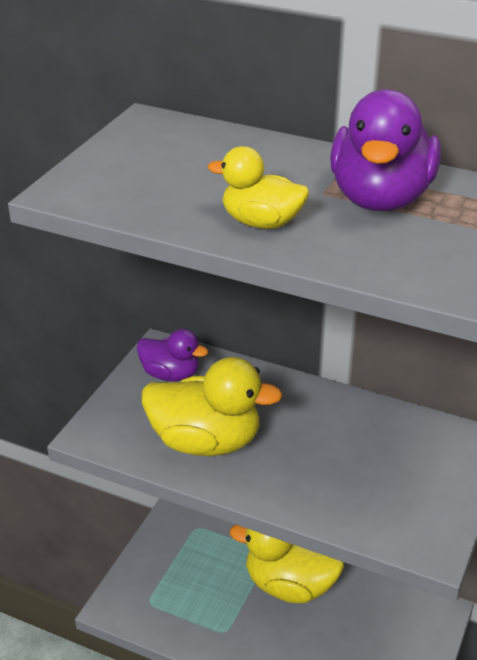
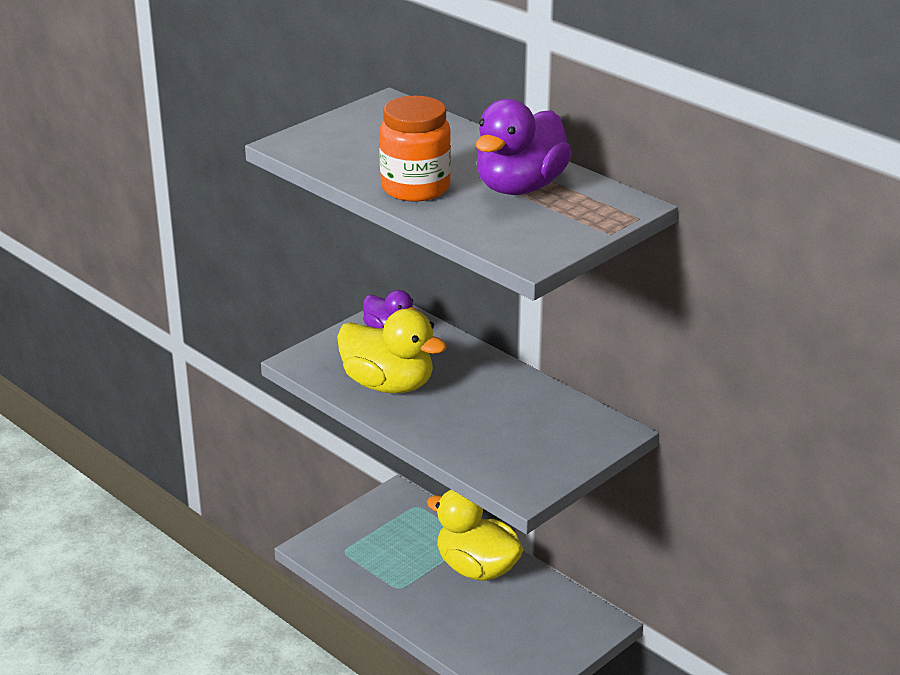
camera: 20 degrees right, 5 degrees down
(261, 222) = (415, 188): yellow duck -> orange jar

